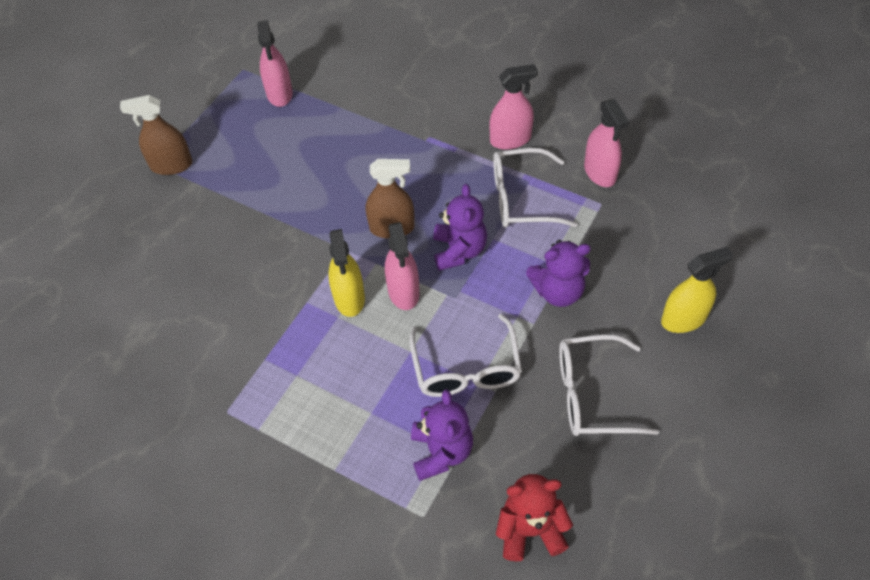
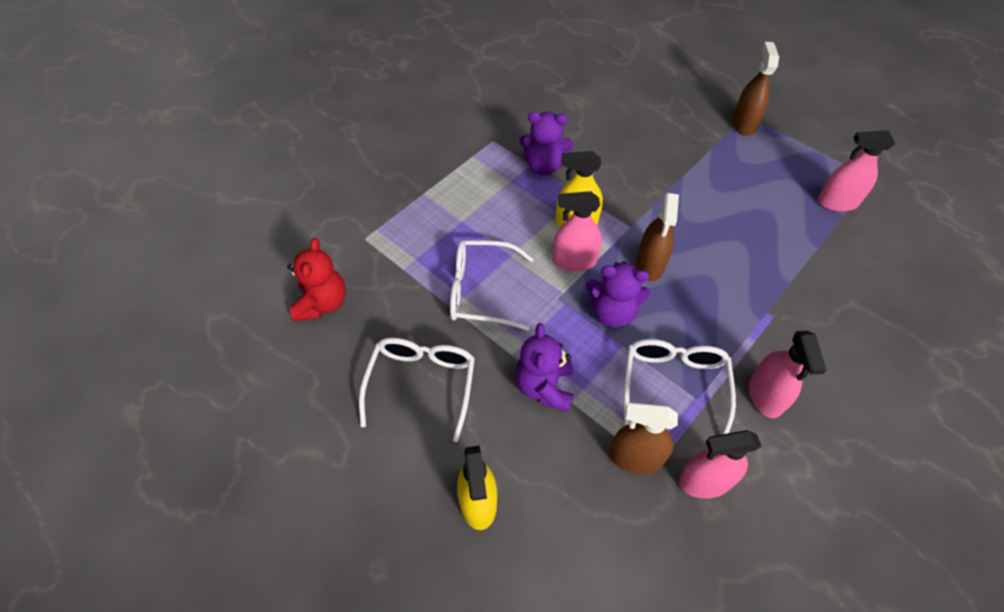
camera: 100 degrees right, 0 degrees up
(441, 452) = (411, 259): purple teddy bear -> purple teddy bear (544, 166)
(599, 217) = (635, 458): none -> brown spray bottle

